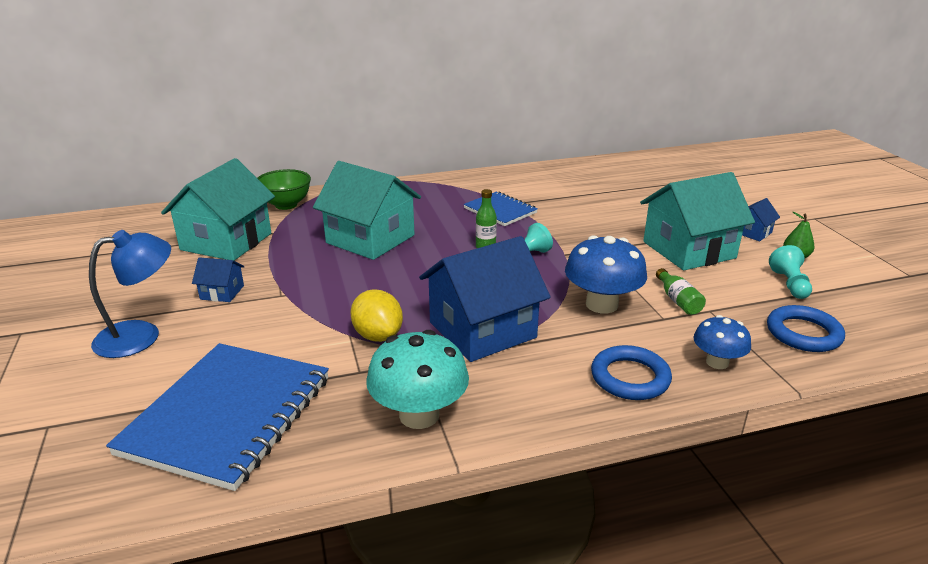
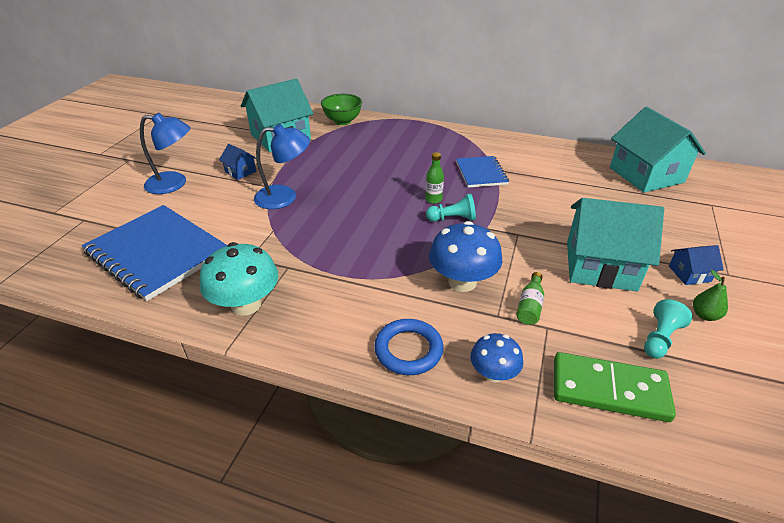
camera: 35 degrees right, 10 degrees up
(228, 415) = (157, 253): blue notebook -> blue notebook turned 75 degrees clockwise
(318, 298) = (285, 197): none -> blue lamp
(370, 239) = (364, 165): turquoise house -> turquoise house (646, 175)
(378, 336) = (287, 238): yellow lemon -> none
(482, 330) = (353, 263): blue house -> none
(803, 333) = (609, 389): blue ring -> green domino

